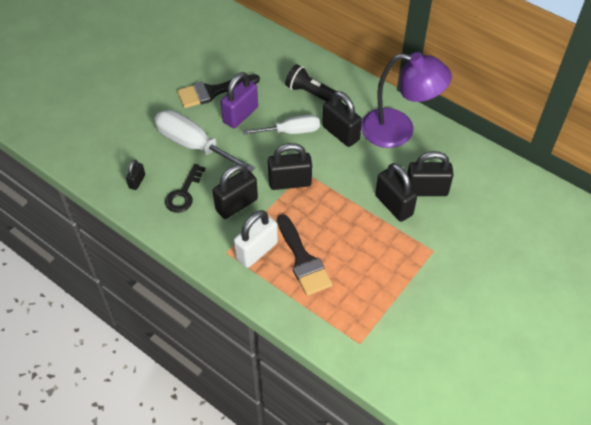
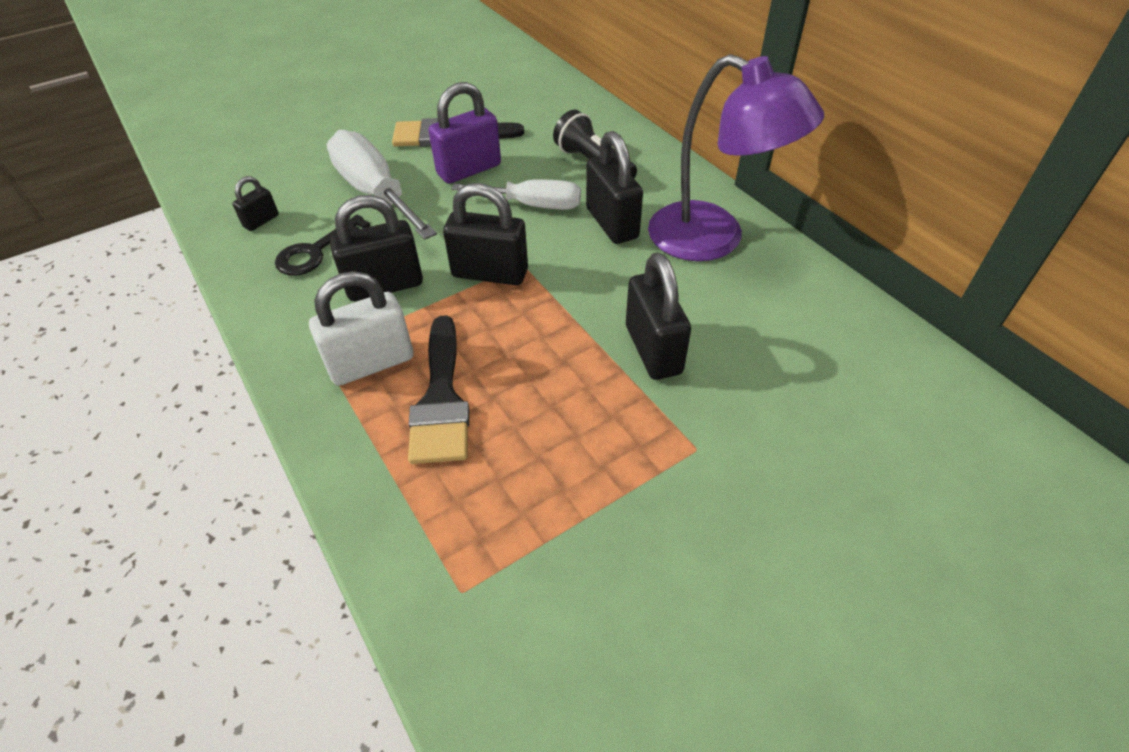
camera: 20 degrees right, 5 degrees down
(426, 190) = (725, 339): black padlock -> none

